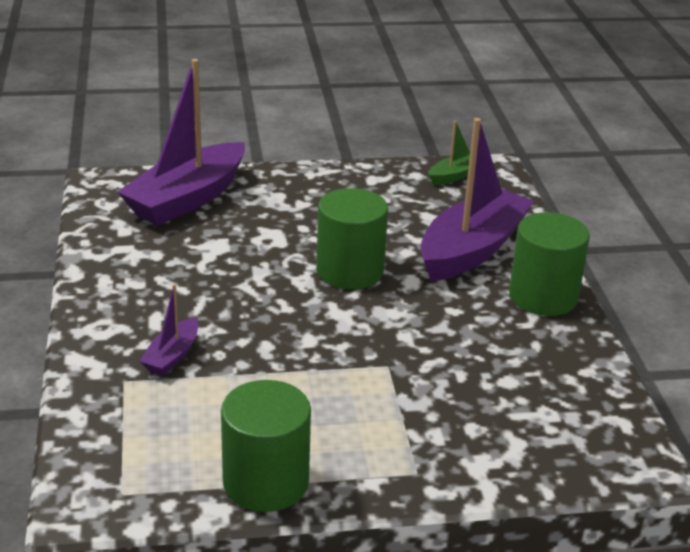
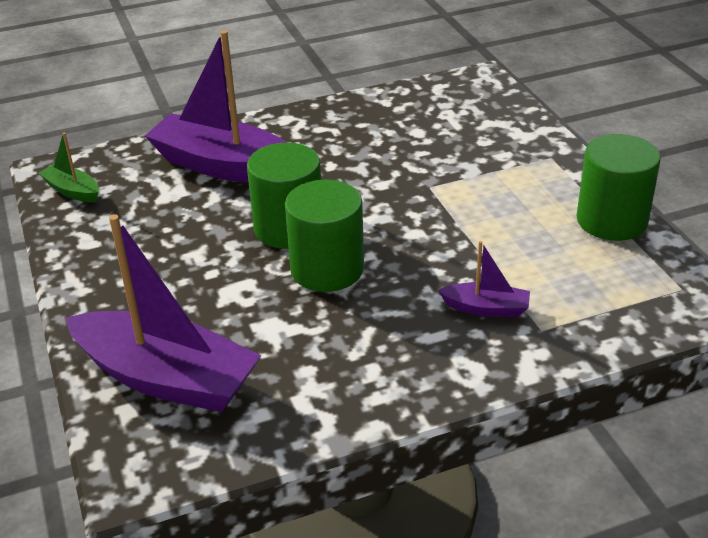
camera: 100 degrees left, 5 degrees up
(543, 296) = (290, 126): green cylinder -> green cylinder (327, 269)

